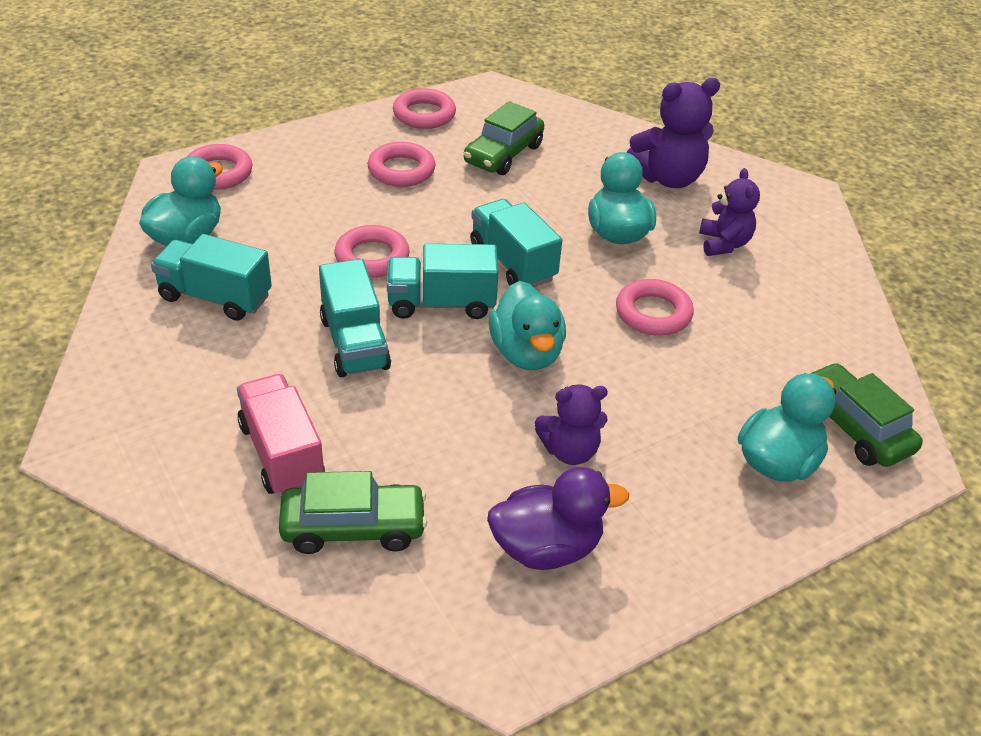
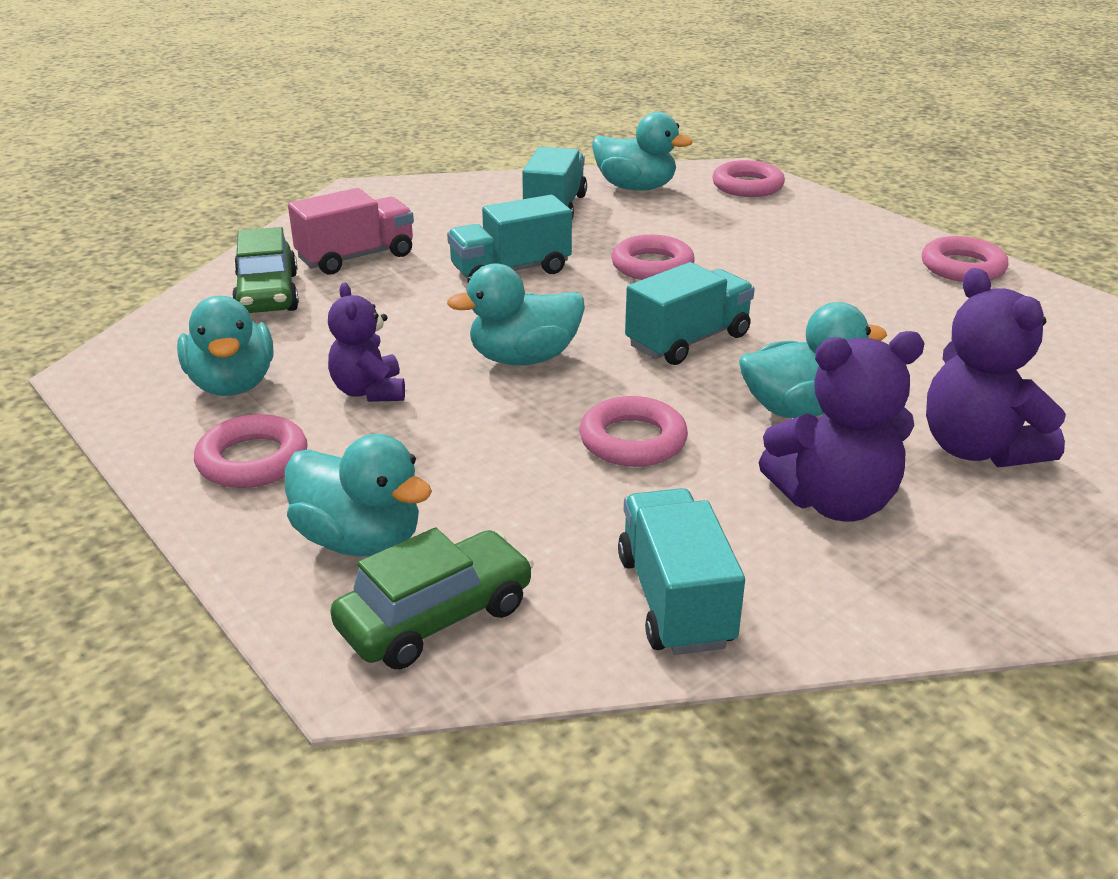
camera: 85 degrees right, 10 degrees down
(401, 170) = (827, 265): pink ring -> pink ring (253, 460)
(441, 303) = (591, 306): turquoise truck -> turquoise truck (675, 600)
(503, 154) = (919, 321): green car -> none
(546, 548) = (232, 384): purple duck -> turquoise duck
(724, 244) = (834, 501): purple teddy bear -> purple teddy bear, size x1.55

